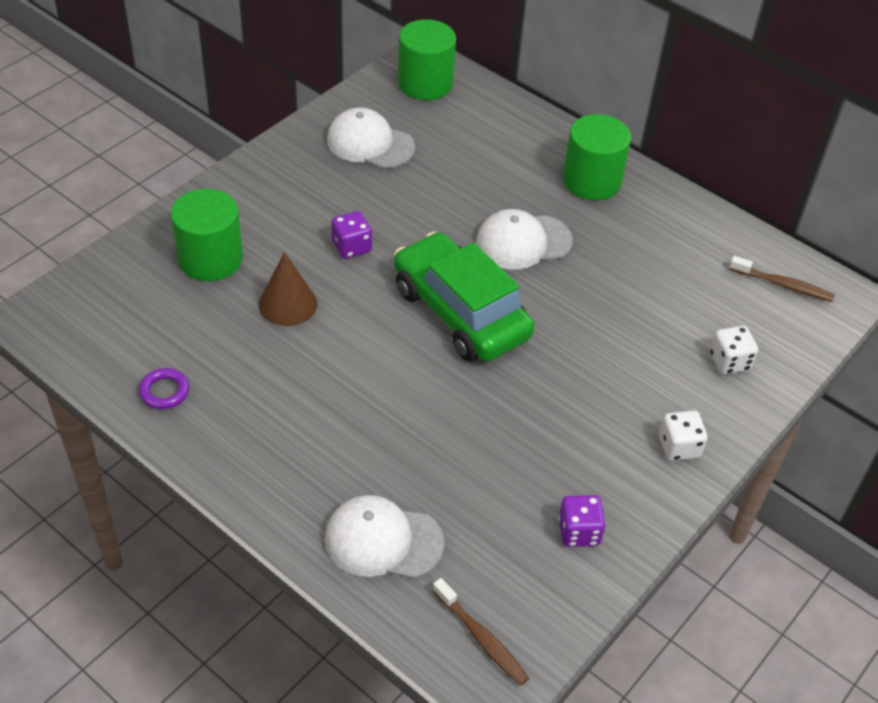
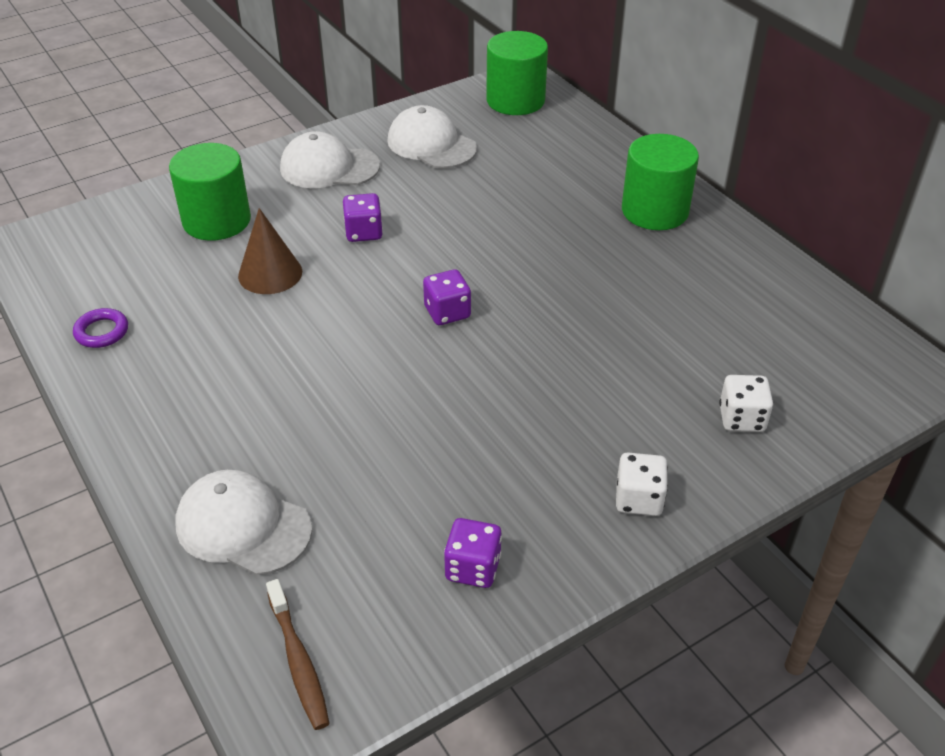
camera: 20 degrees right, 5 degrees down
(460, 312) = (447, 312): green car -> purple dice
(523, 242) = (550, 257): white cap -> white cap (329, 167)
(783, 285) = (842, 349): brown toothbrush -> none

